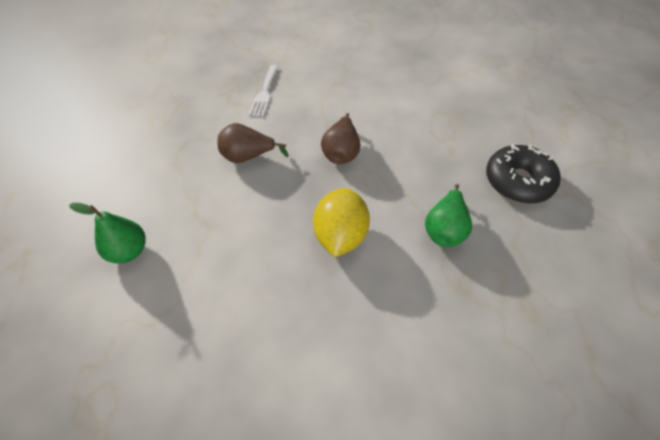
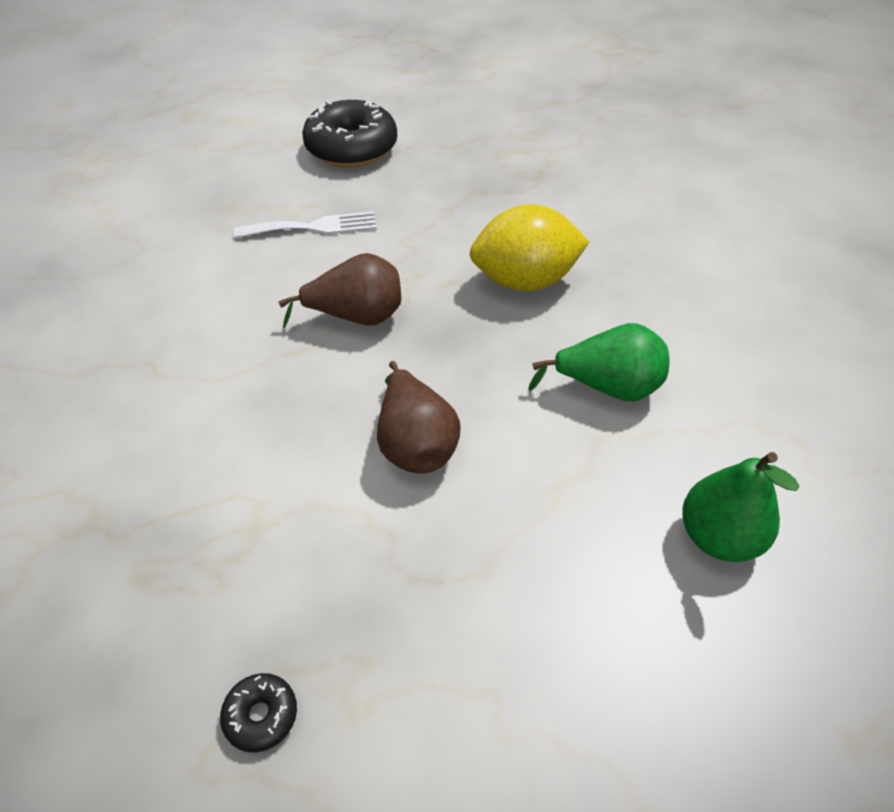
camera: 110 degrees left, 5 degrees down
(168, 98) = (261, 715): none -> black donut
(264, 93) = (205, 487): white fork -> white fork (313, 227)
(445, 229) = (461, 195): green pear -> green pear (607, 388)

